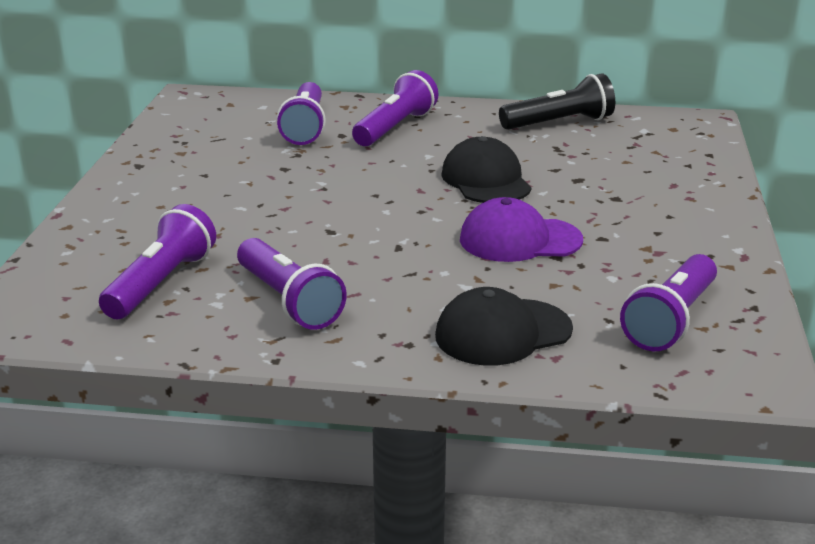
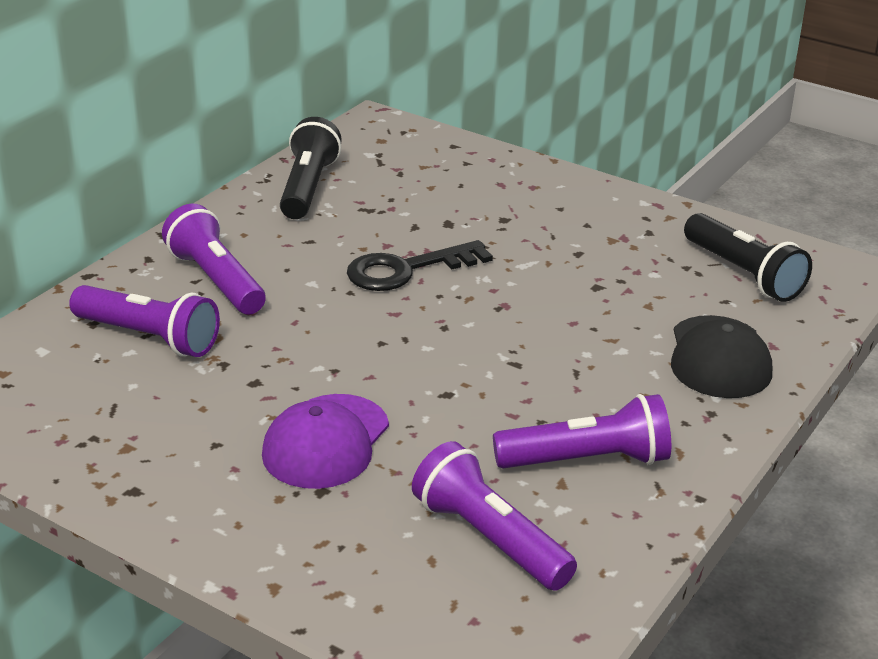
camera: 65 degrees left, 5 degrees up
(486, 180) = (406, 270): black cap -> black key
(520, 240) = (551, 294): purple cap -> purple cap (326, 442)
(671, 320) = (743, 274): purple flashlight -> black flashlight

